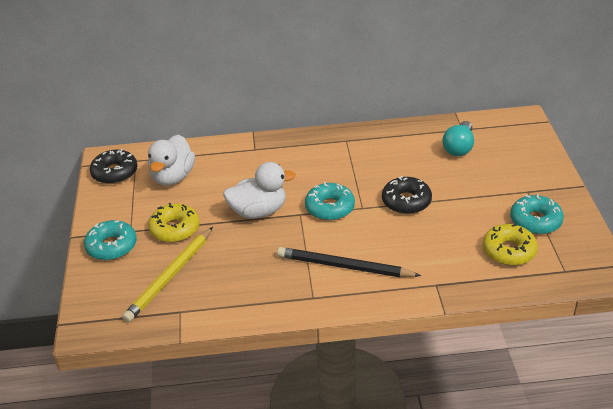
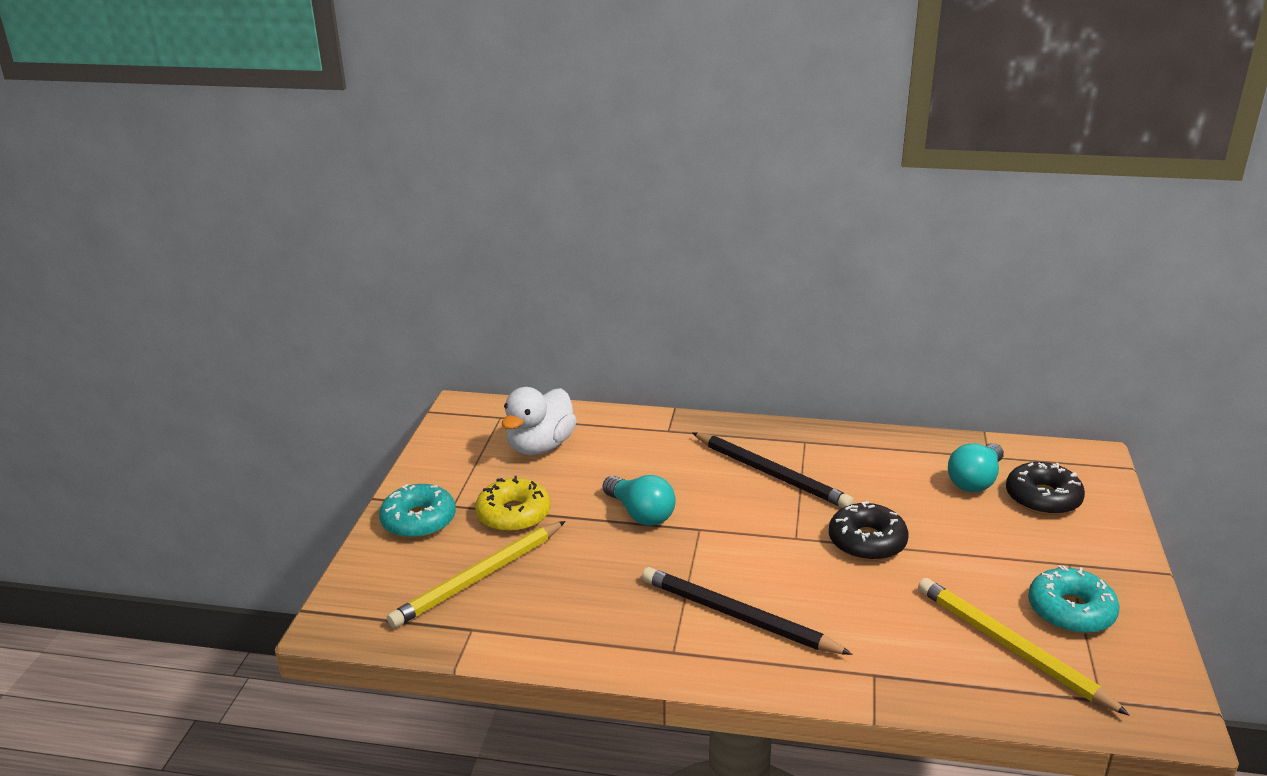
camera: 15 degrees right, 10 degrees down
(115, 173) = (466, 427): black donut -> black donut (1043, 498)
(258, 211) = (640, 513): white duck -> turquoise light bulb
(330, 208) = (746, 528): turquoise donut -> none
(332, 167) = (770, 474): none -> black pencil
(509, 251) = (1012, 648): yellow donut -> yellow pencil

